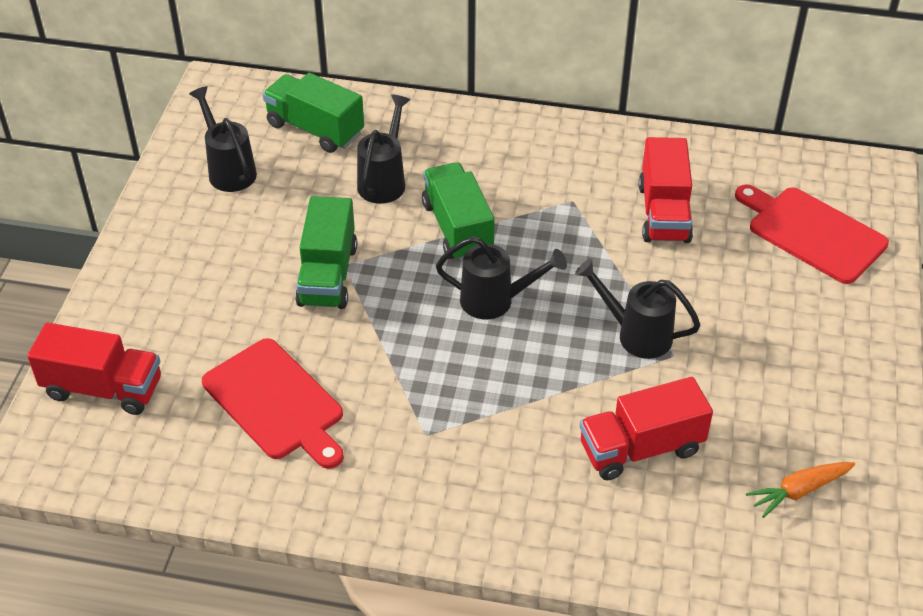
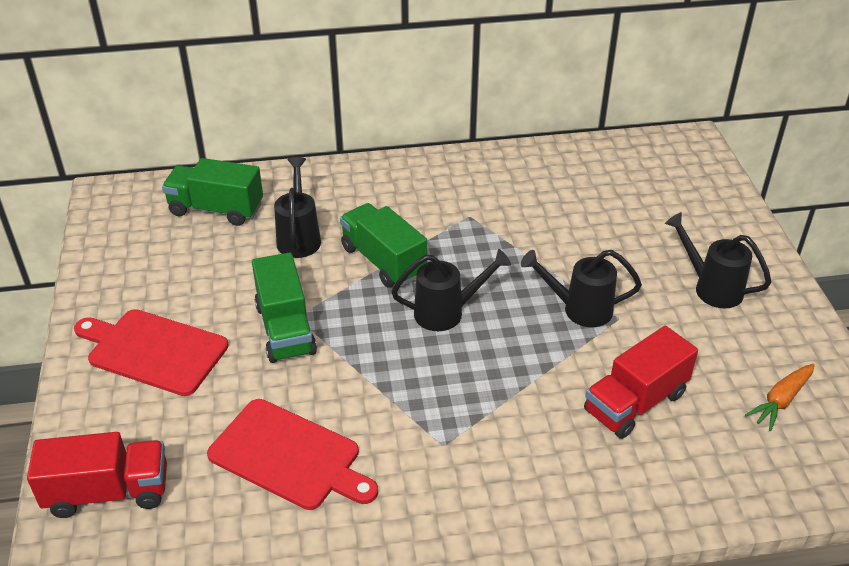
camera: 20 degrees left, 5 degrees down
(229, 170) = (150, 261): black watering can -> black watering can (711, 288)
(663, 213) = (548, 208): red truck -> none
(812, 233) = (672, 196): red cutting board -> red cutting board (153, 351)

